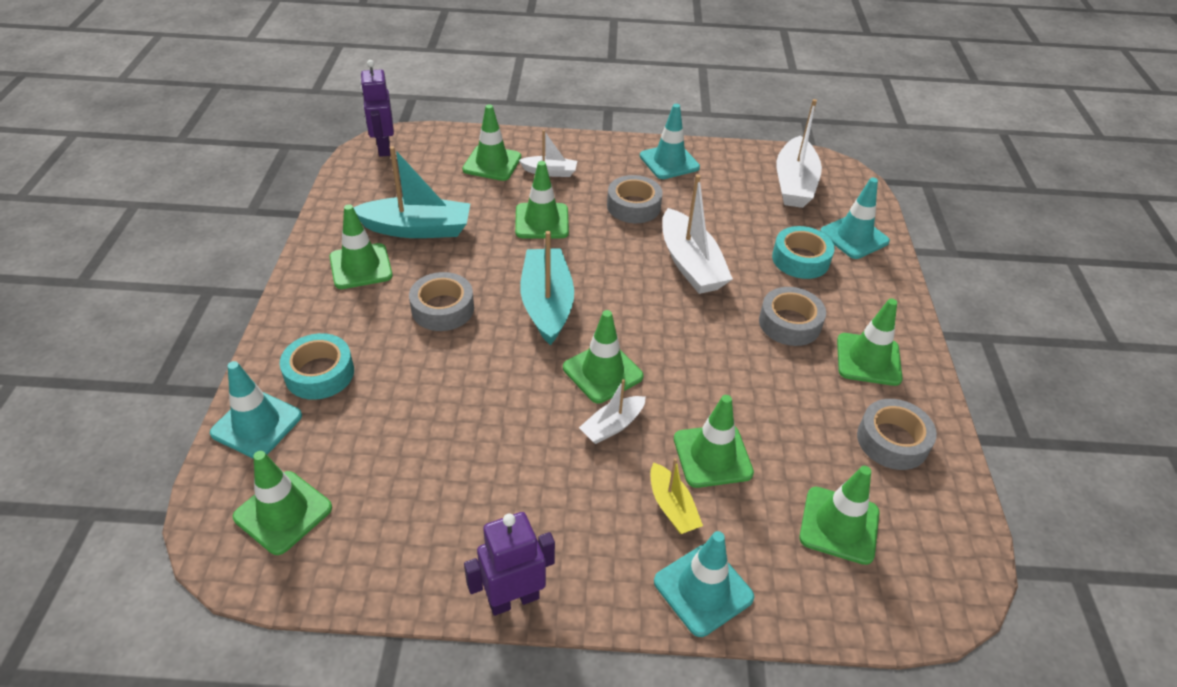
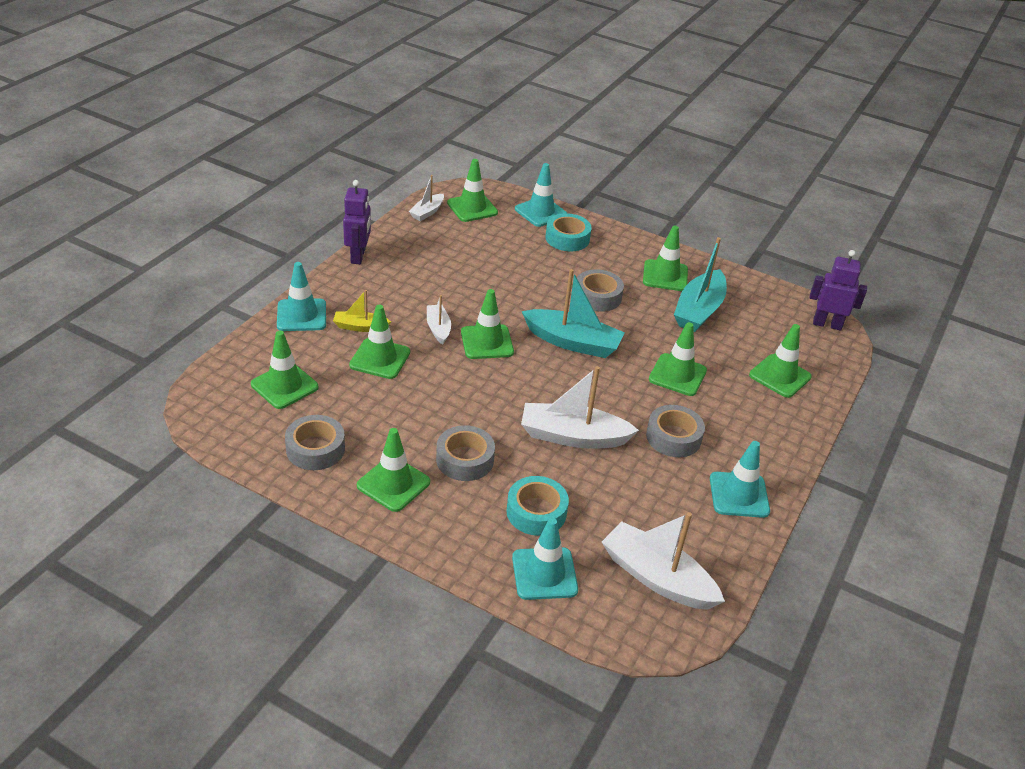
camera: 115 degrees right, 5 degrees down
(550, 172) = (752, 406): white boat -> white boat (427, 212)

